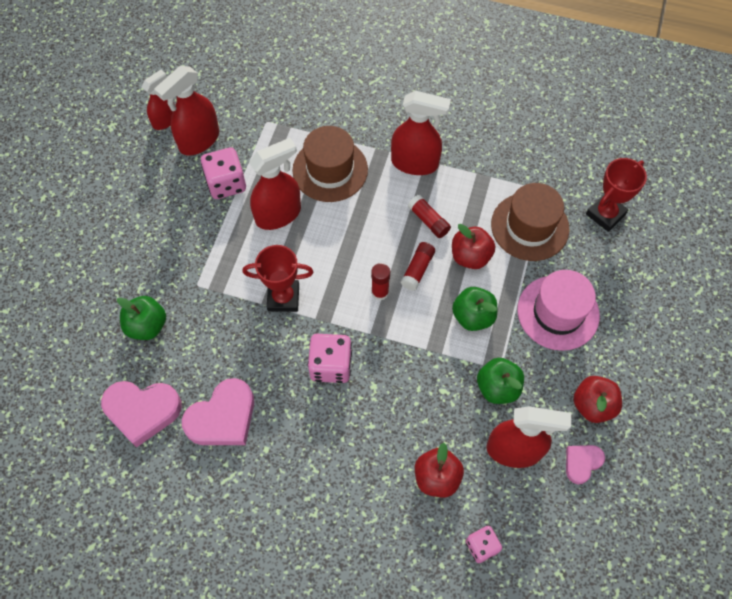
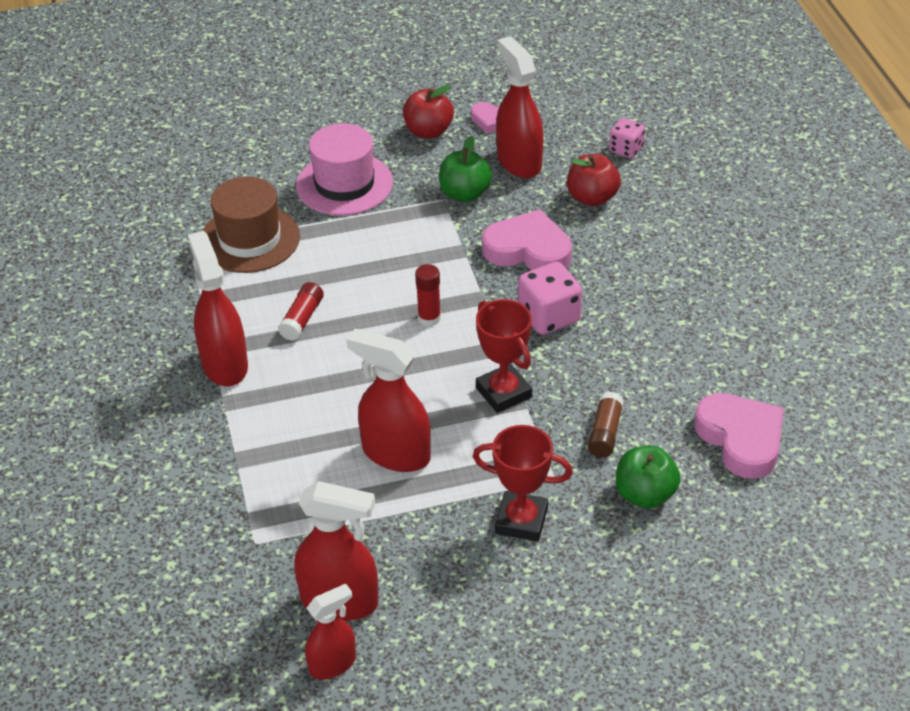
camera: 120 degrees left, 20 degrees down
(165, 120) = (333, 664): red spray bottle -> red spray bottle turned 135 degrees clockwise
(208, 334) = (605, 433): none -> brown glue stick
(223, 417) = (683, 370): pink heart -> pink heart (528, 250)
(226, 183) = (388, 531): pink dice -> none
(330, 170) = (291, 438): brown hat -> none
(417, 269) = (375, 301): red glue stick -> none
(470, 256) = (325, 268): red apple -> none
(473, 316) = (399, 239): green apple -> none
(605, 214) = (191, 192): red trophy -> red trophy (521, 521)

